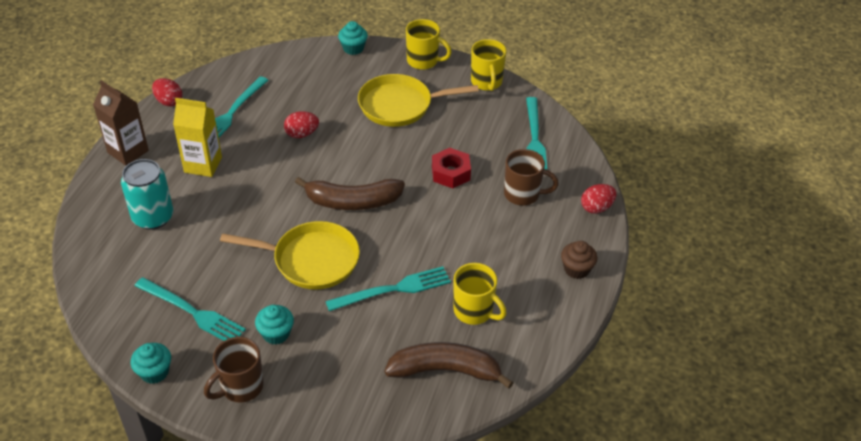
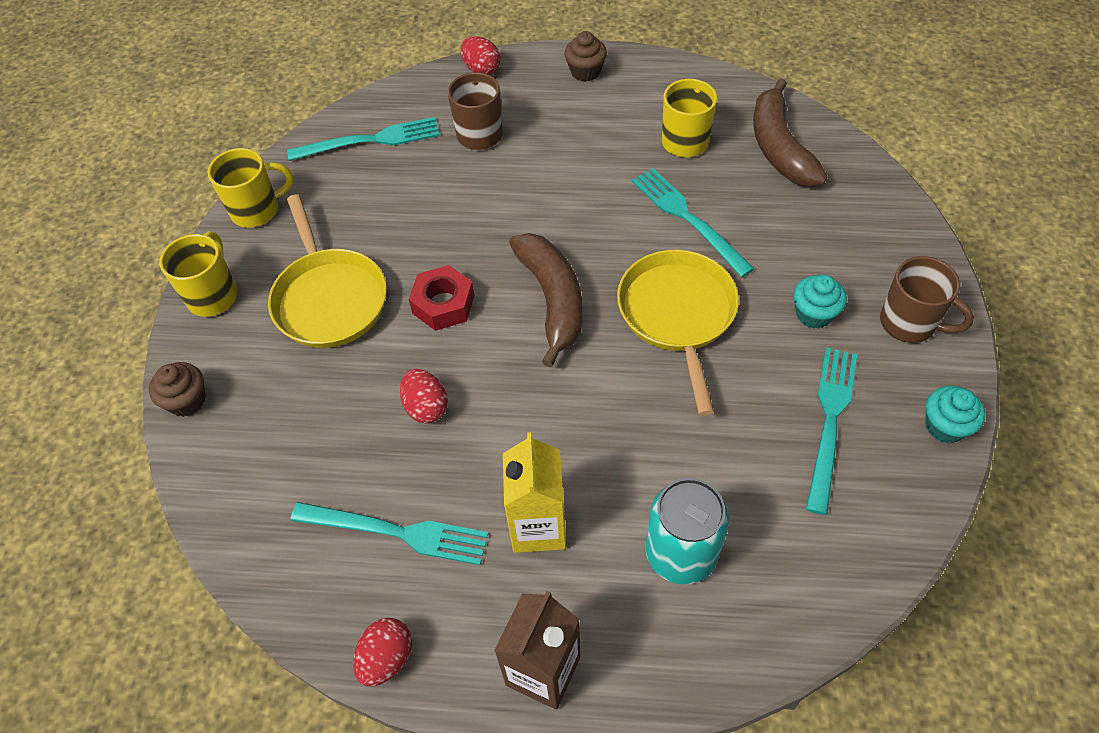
camera: 100 degrees left, 10 degrees up
(353, 48) = (187, 401): turquoise cupcake -> brown cupcake
(450, 173) = (462, 209): red nut -> red nut (443, 304)

